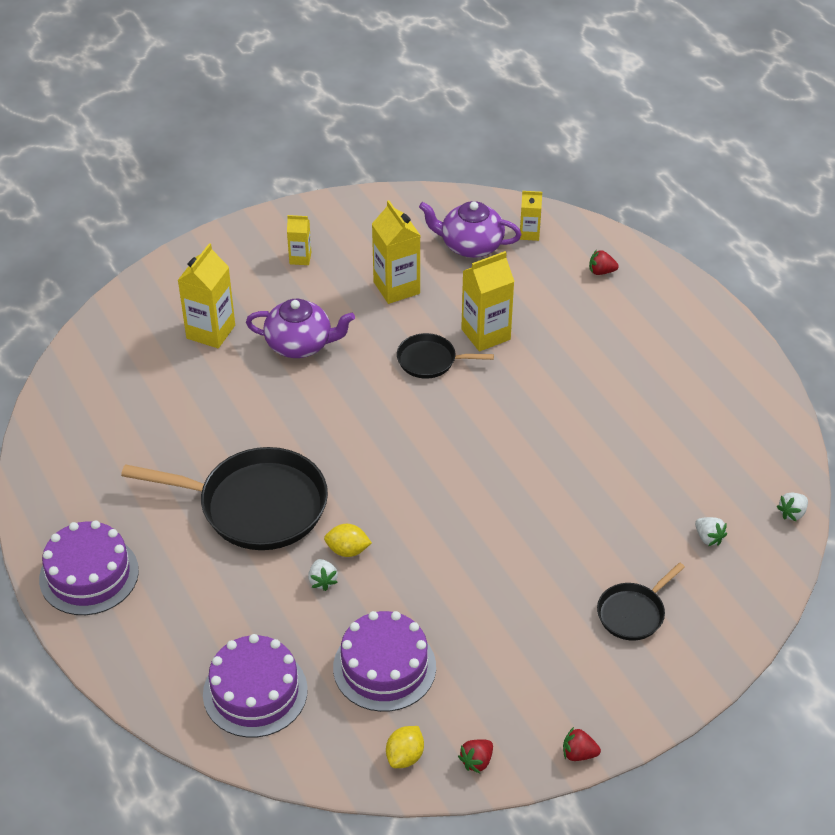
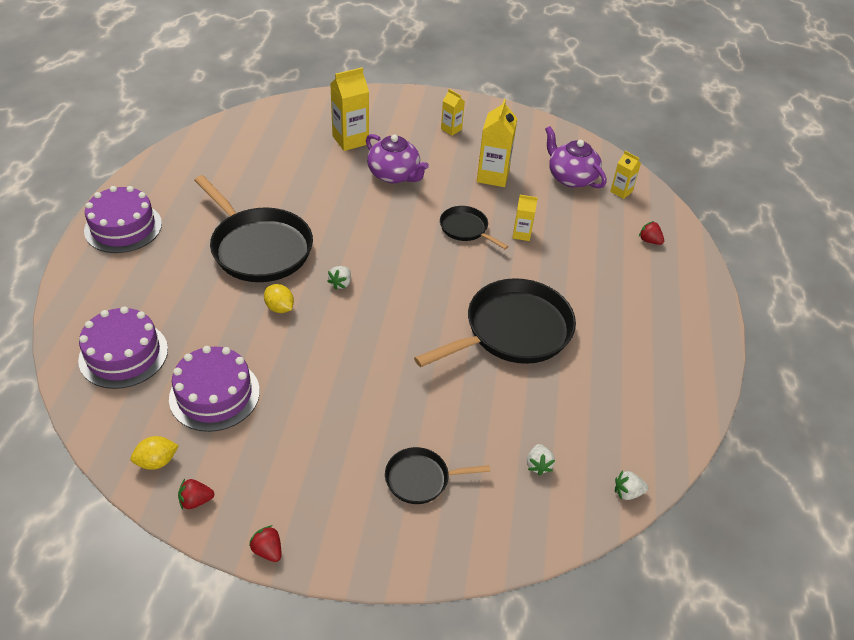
camera: 35 degrees right, 0 degrees up
(322, 581) = (243, 316): white strawberry -> white strawberry (341, 283)
(485, 334) = (521, 234): yellow carton -> yellow carton, size x0.56
(573, 435) = (513, 331): none -> black pan

